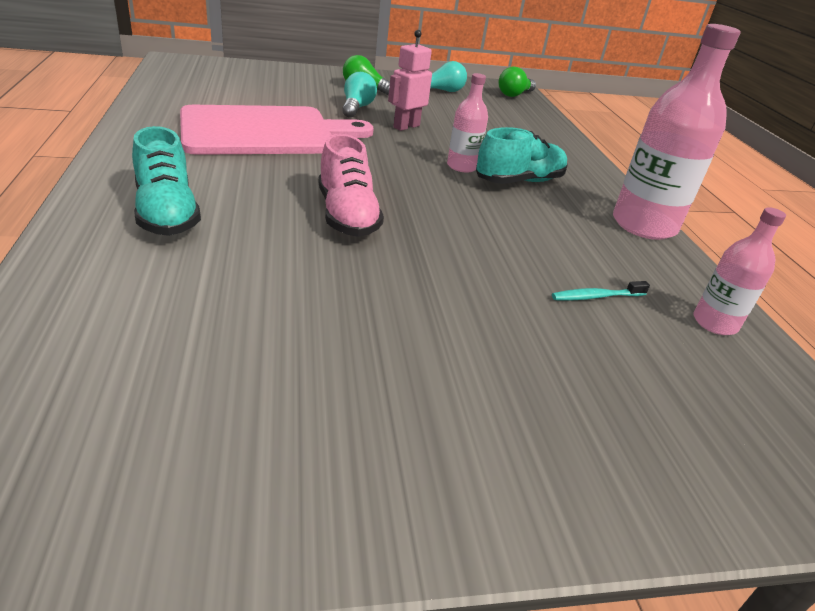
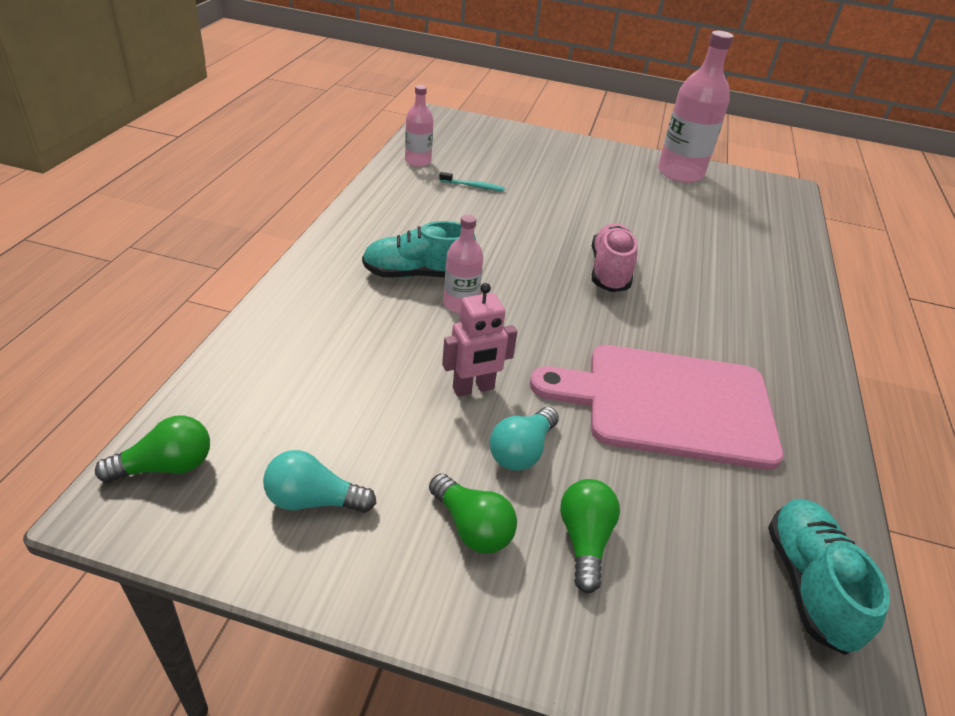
camera: 155 degrees left, 5 degrees up
(167, 213) = (750, 300): turquoise shoe -> turquoise shoe (808, 584)
(307, 88) = (584, 541): none -> green light bulb
(644, 225) = (359, 213): pink bottle -> pink bottle (680, 173)

